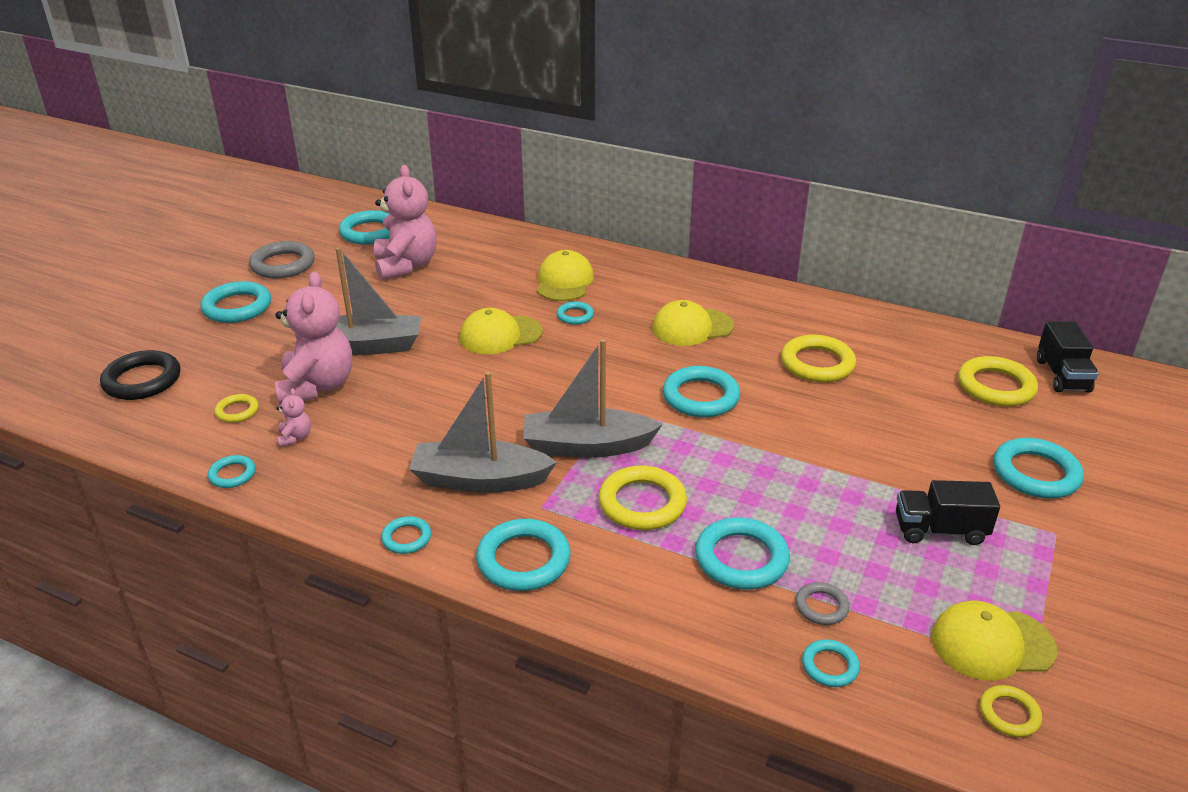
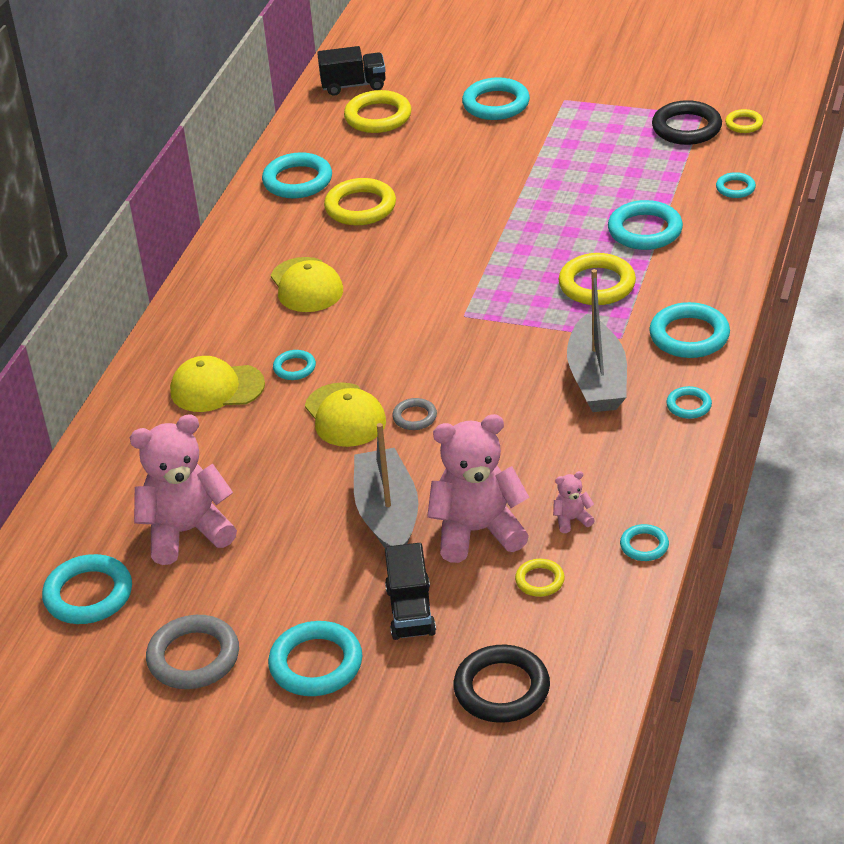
camera: 95 degrees left, 5 degrees up
(587, 446) = (528, 325): grey boat -> none
(700, 397) = (432, 269): turquoise ring -> turquoise ring (297, 181)
(821, 606) = (680, 193): grey ring -> grey ring (414, 417)
(939, 530) = (579, 145): black truck -> black truck (410, 611)
(992, 644) = (686, 128): yellow cap -> black ring

